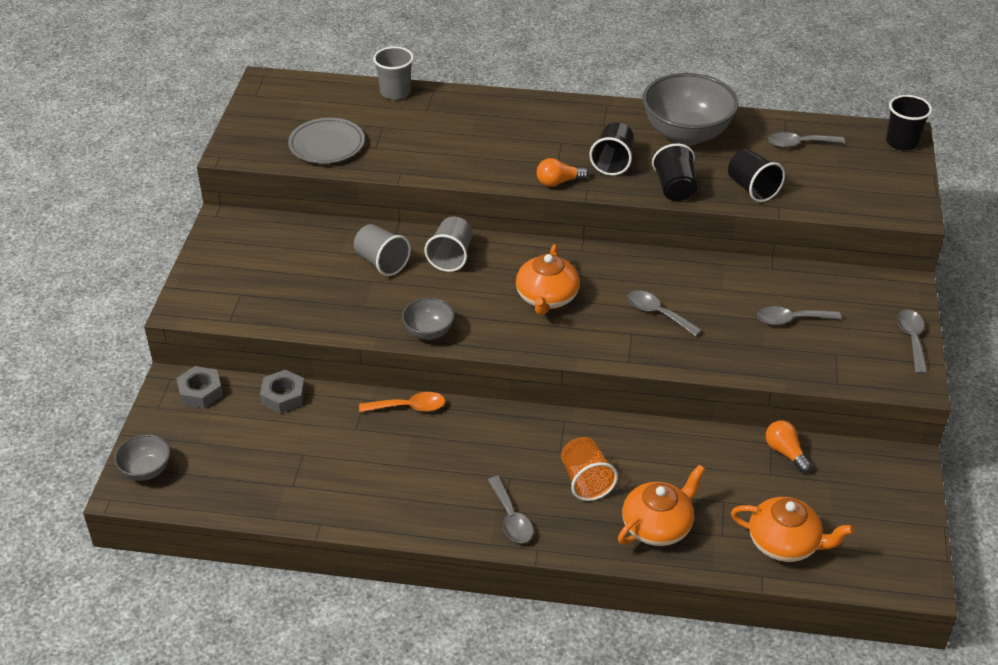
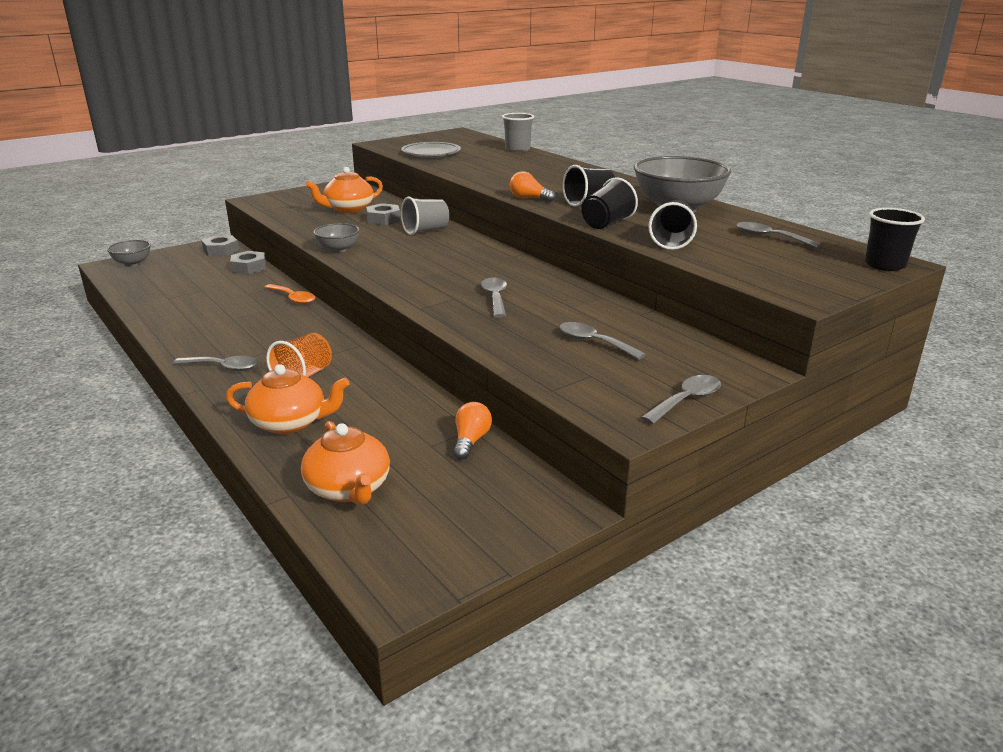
camera: 45 degrees right, 15 degrees down
(381, 262) = (383, 219): grey cup -> grey nut
(511, 518) = (223, 367): grey spoon -> grey spoon turned 105 degrees counterclockwise
(547, 298) = (439, 264): orange teapot -> orange teapot (348, 209)

